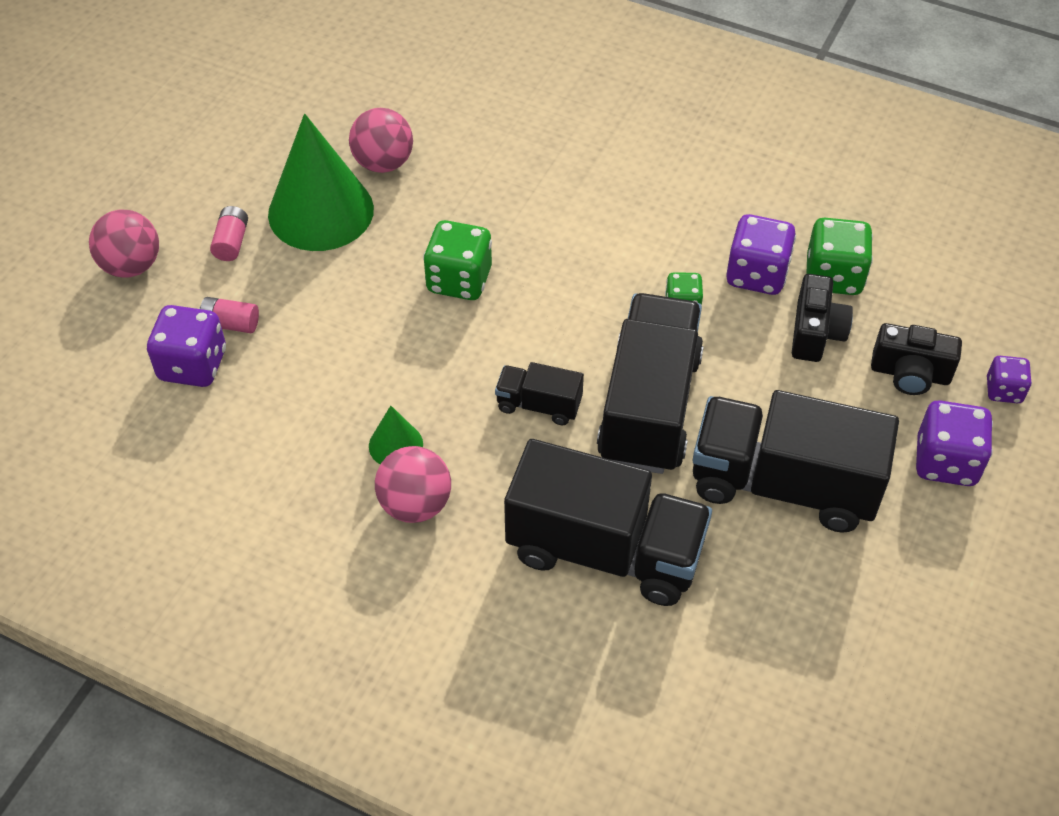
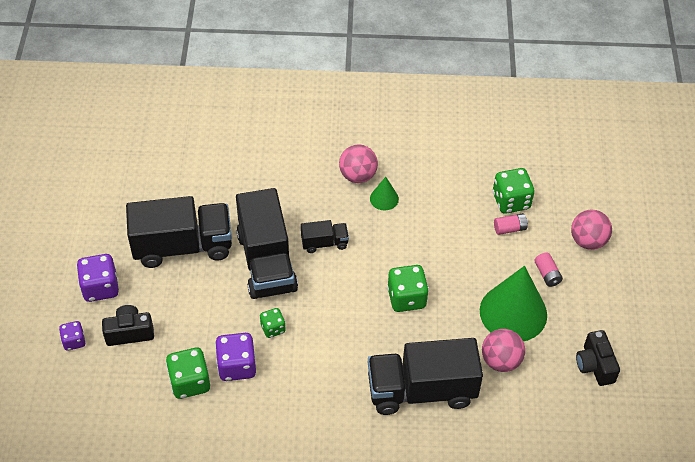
camera: 155 degrees right, 0 degrees up
(193, 365) = (511, 201): purple dice -> green dice
(605, 550) = (258, 186): black truck -> black truck (421, 390)
(815, 333) = (190, 339): black camera -> black camera (595, 365)

